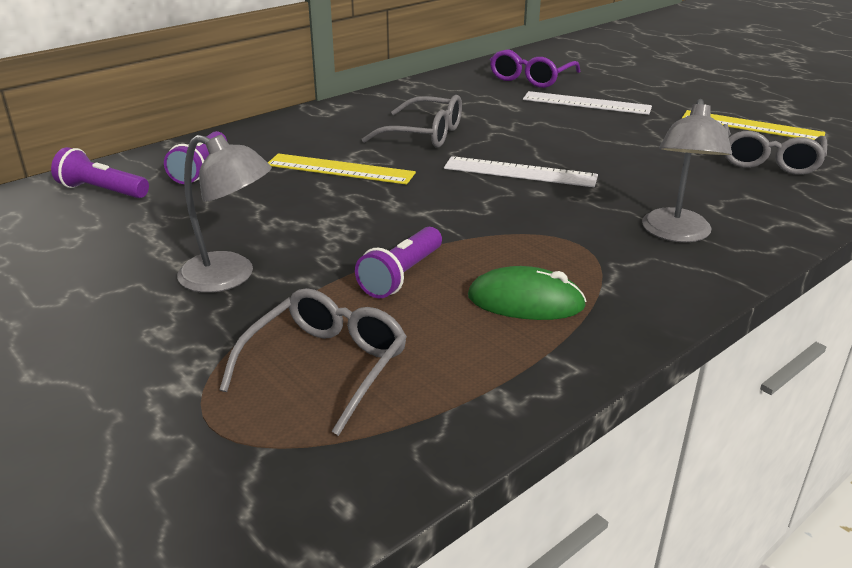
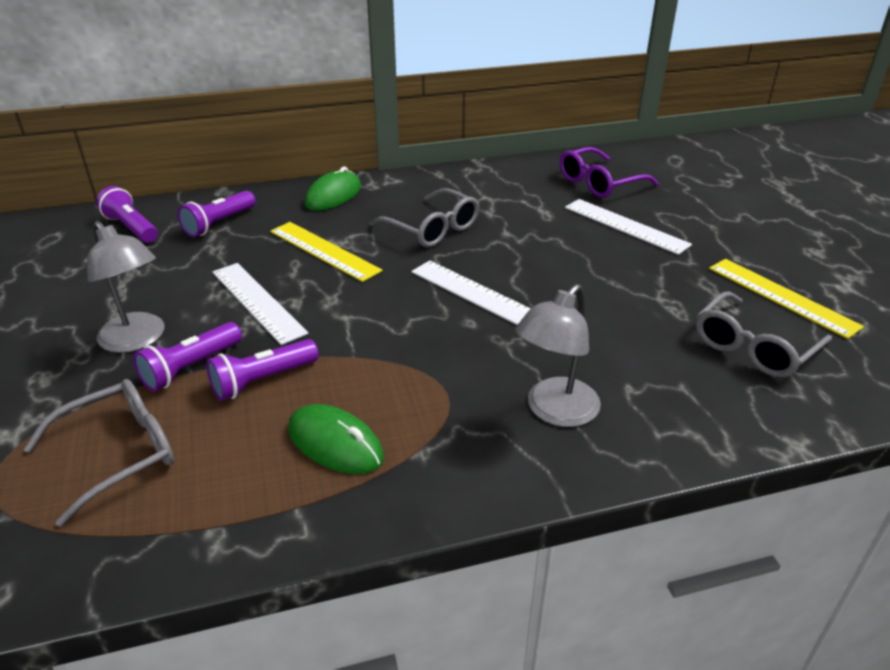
camera: 25 degrees right, 5 degrees up
(296, 127) = (333, 196): none -> green mouse
(316, 284) = (190, 368): none -> purple flashlight
(321, 220) = (257, 302): none -> white ruler

